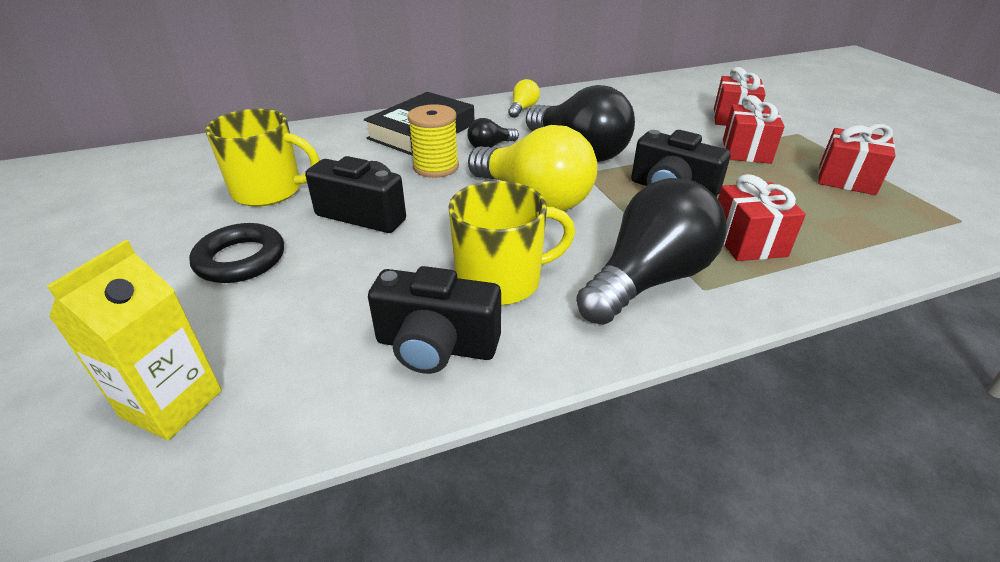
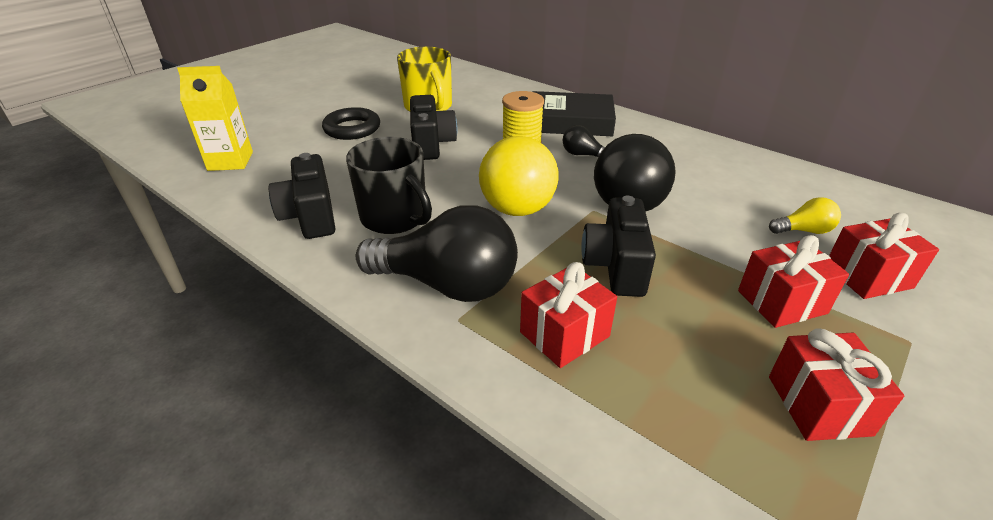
camera: 60 degrees right, 0 degrees up
(501, 280) = (395, 218): yellow mug -> black mug
(523, 109) = (676, 147): yellow light bulb -> yellow light bulb (803, 230)

